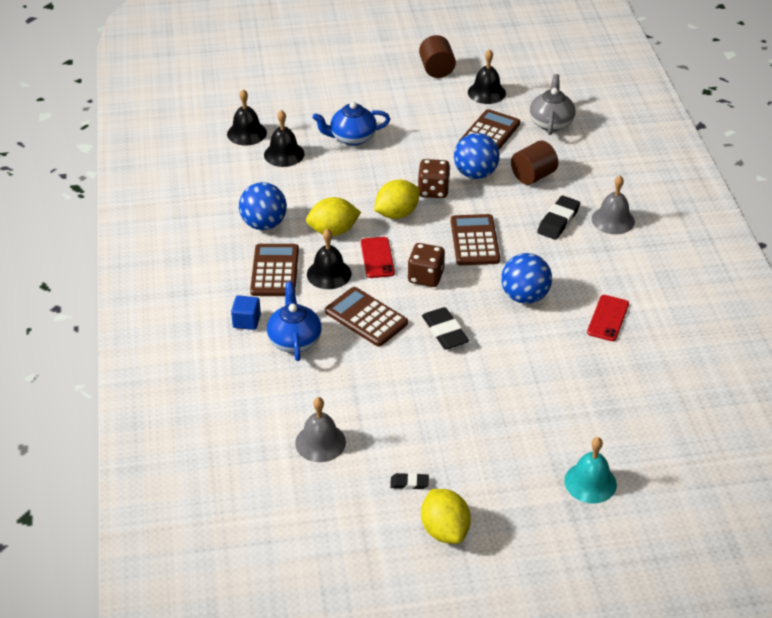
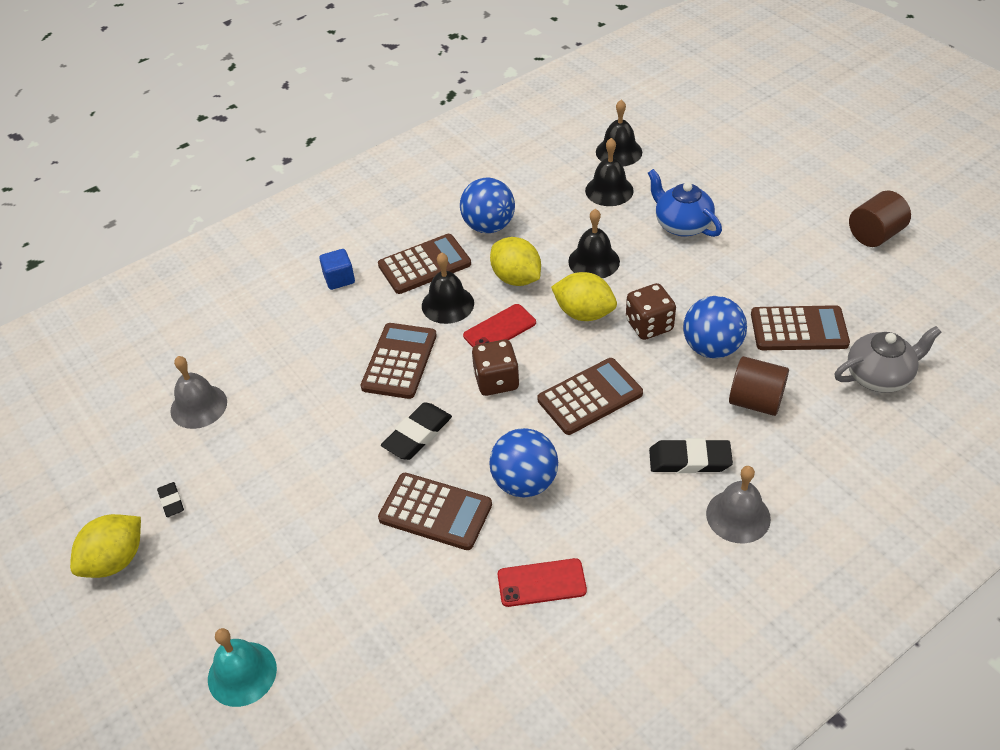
camera: 65 degrees right, 5 degrees up
(294, 340) = (333, 323): blue teapot -> none
(486, 92) = (877, 294): black bell -> black bell (594, 261)
(519, 346) = (435, 512): none -> brown calculator

